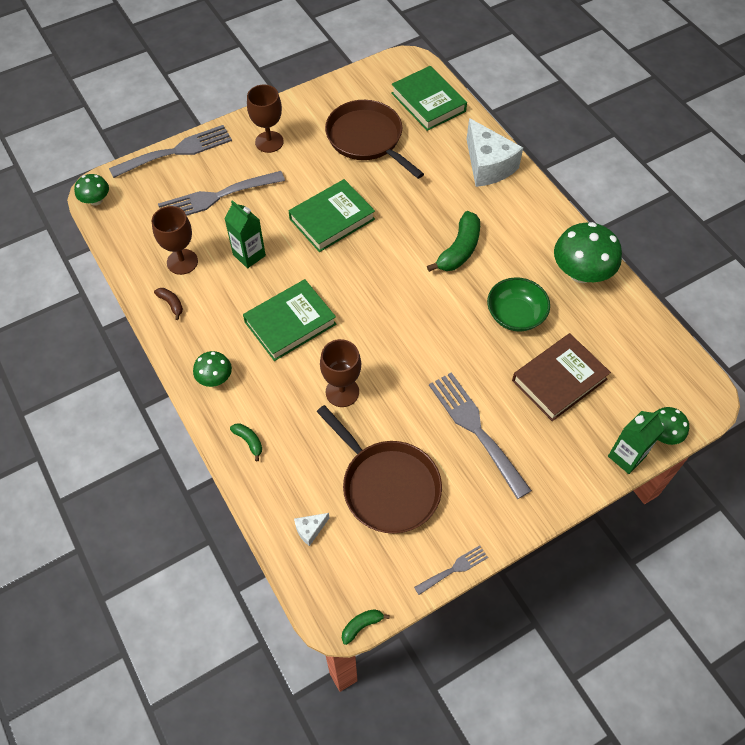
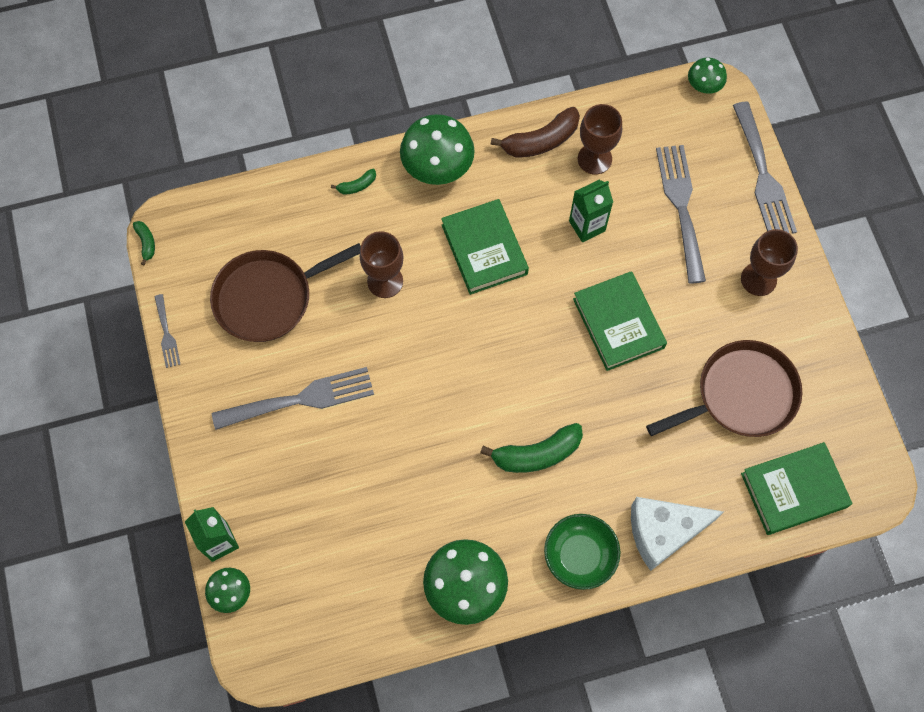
camera: 105 degrees right, 10 degrees up
(171, 304) = (540, 141): brown banana -> brown banana, size x2.01
(215, 378) = (437, 167): green mushroom -> green mushroom, size x1.85
(310, 530) = (249, 220): white cheese -> none
(459, 250) = (536, 454): green banana -> green banana turned 60 degrees counterclockwise
(515, 315) = (427, 488): green bowl -> green bowl (579, 555)
(559, 380) = (330, 506): brown book -> none

